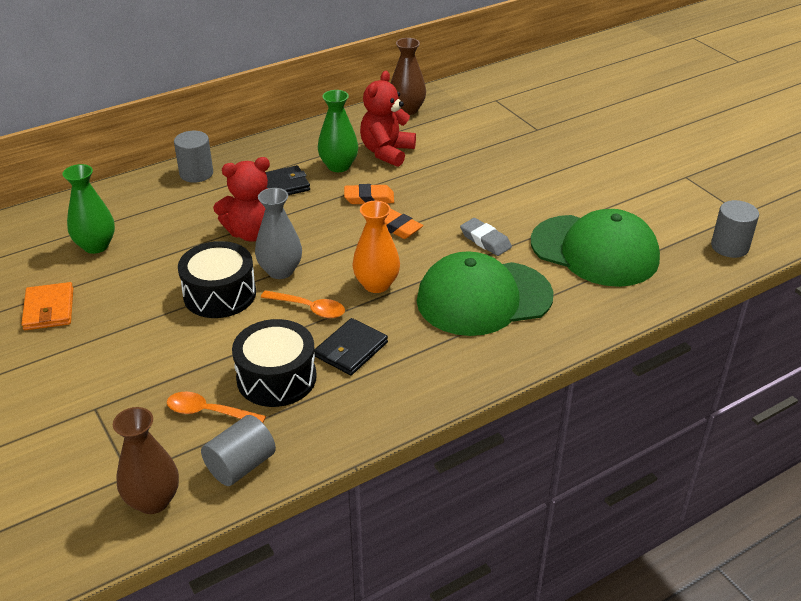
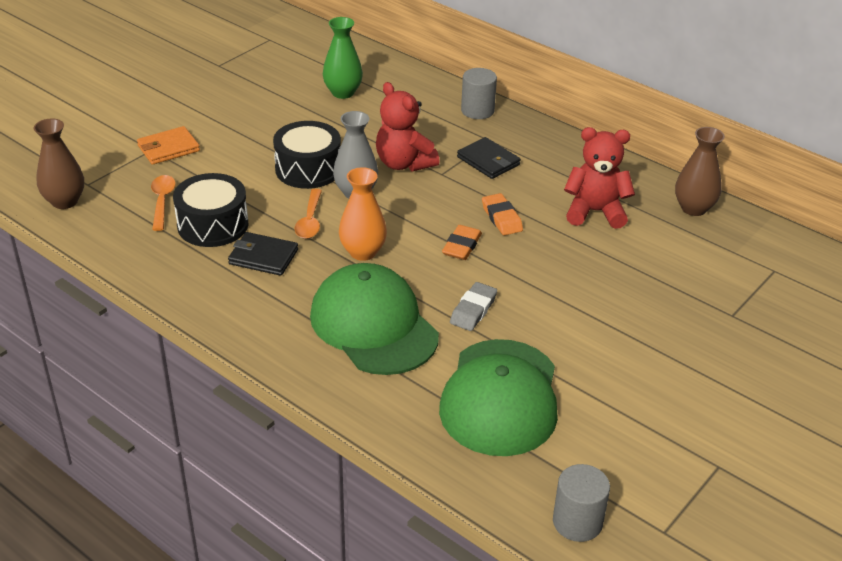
camera: 70 degrees right, 0 degrees up
(49, 309) = (254, 96): orange wallet -> orange wallet (168, 148)
(241, 465) = (108, 232): grey cylinder -> none
(338, 166) = (546, 187): green vase -> none

